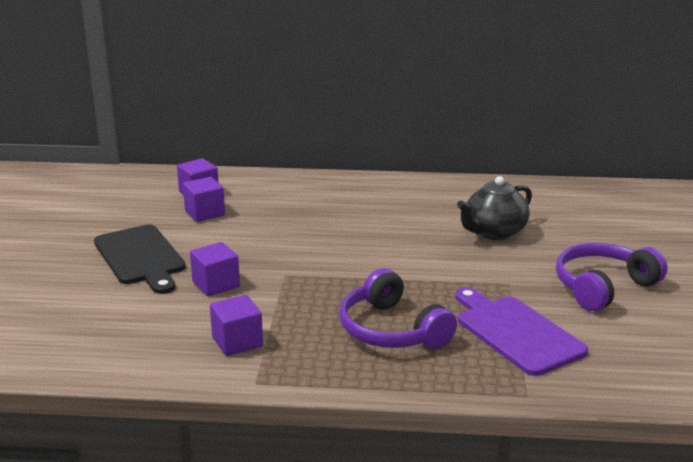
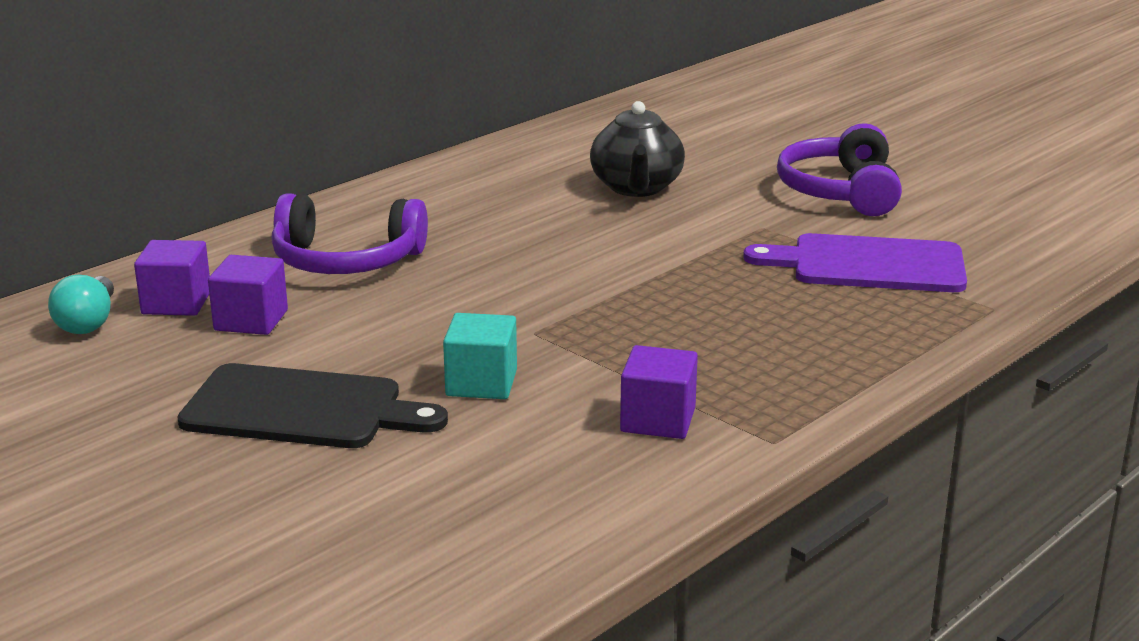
camera: 50 degrees left, 0 degrees up
(159, 186) = (88, 322): none -> turquoise light bulb
(216, 284) = (481, 383): purple cube -> turquoise cube
(391, 330) = (769, 322): purple headphones -> purple headphones (346, 260)

